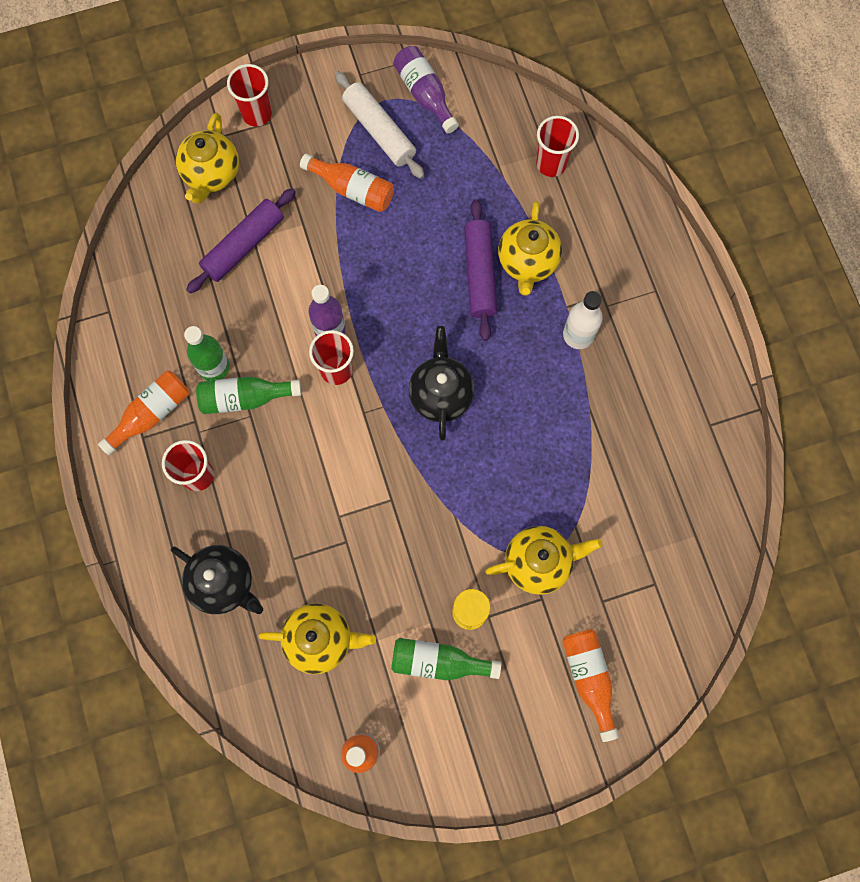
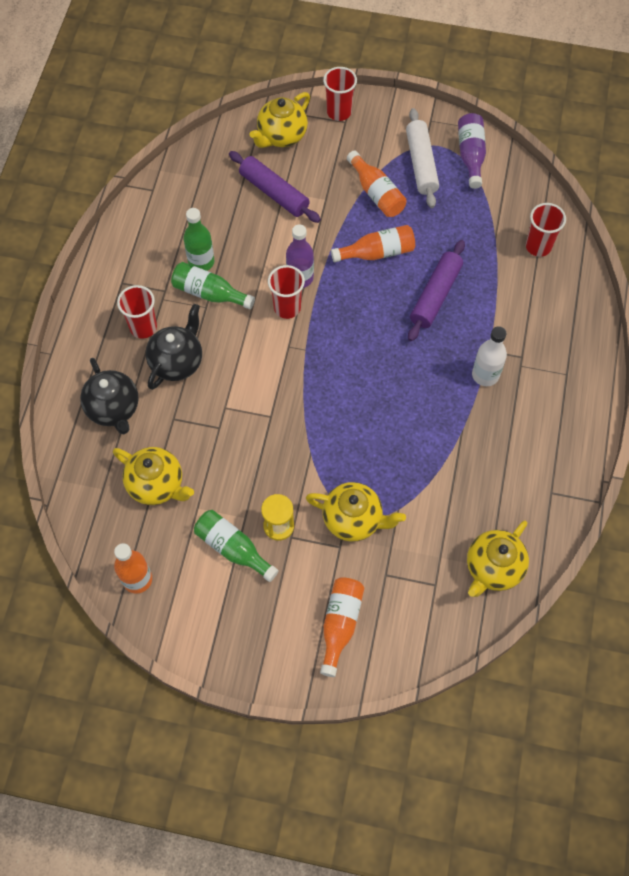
camera: 30 degrees right, 10 degrees down
(151, 414) = (138, 270): orange bottle -> orange bottle (377, 252)
(244, 245) = (274, 193): purple rolling pin -> purple rolling pin turned 60 degrees clockwise
(441, 394) = (354, 363): black teapot -> black teapot (177, 362)
(527, 262) = (477, 305): yellow teapot -> yellow teapot (493, 568)

